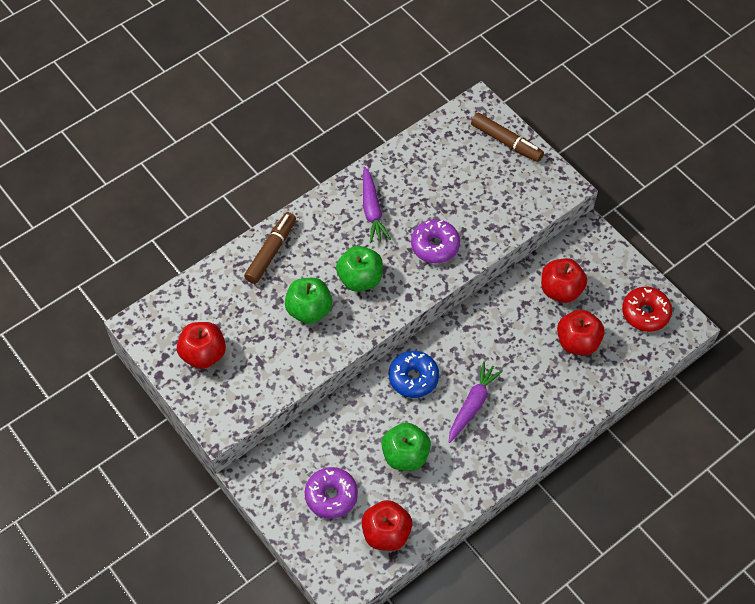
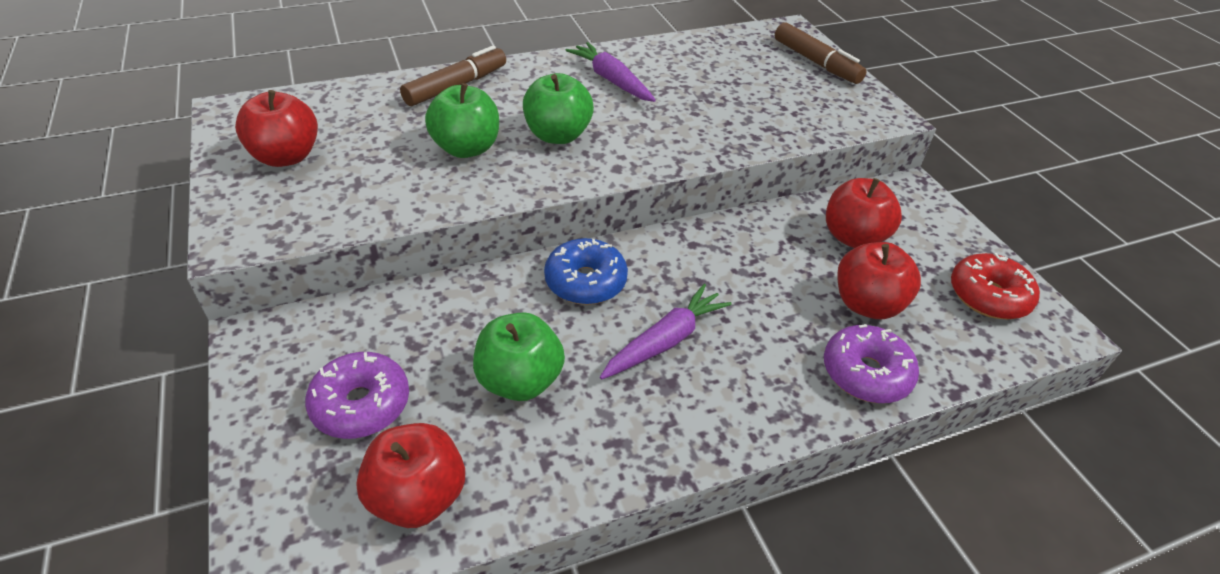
camera: 15 degrees right, 15 degrees down
(372, 210) = (611, 80): purple carrot -> purple carrot turned 135 degrees clockwise
(435, 246) = (680, 128): purple donut -> purple donut (866, 373)

